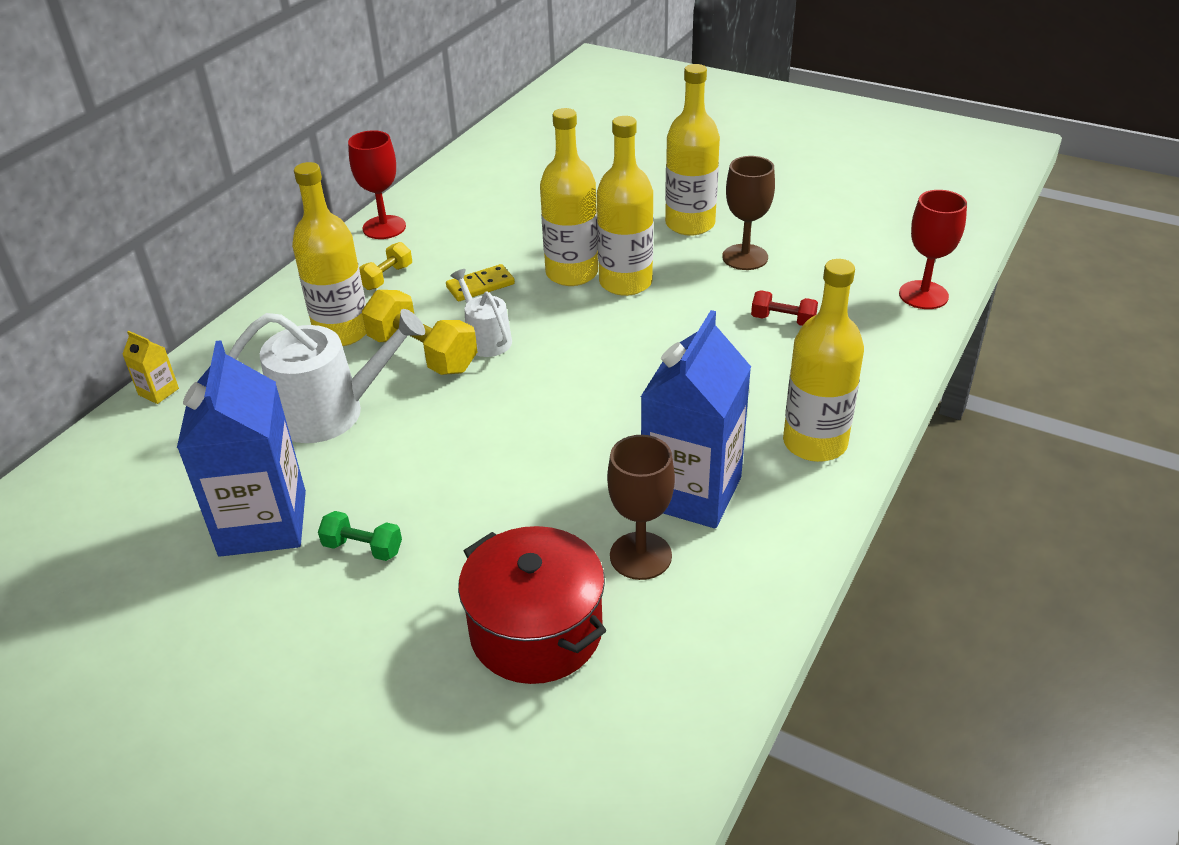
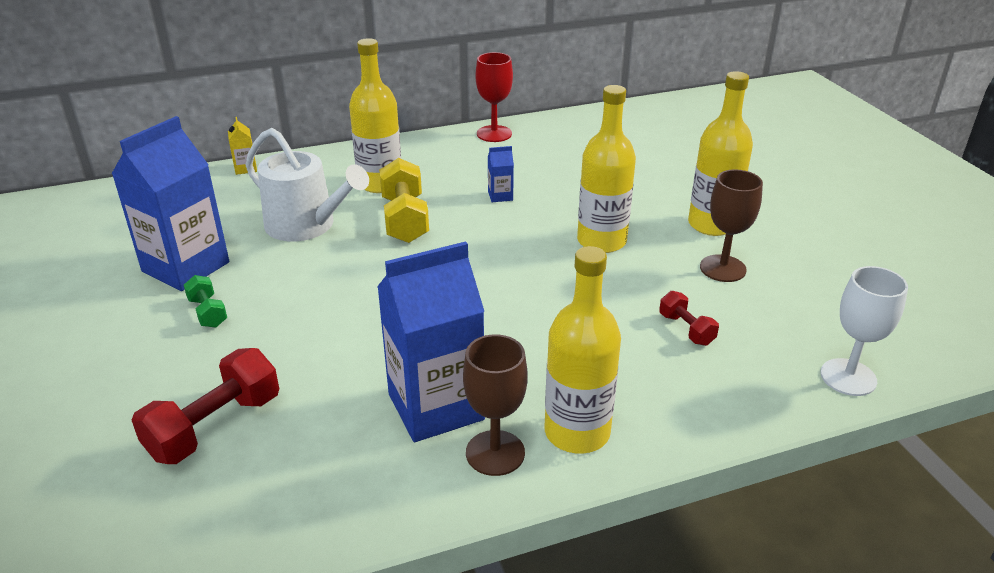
camera: 40 degrees right, 5 degrees down
(386, 277) = (451, 164): yellow dumbbell -> none
(480, 286) = (500, 196): yellow domino -> blue carton
(485, 339) = (454, 230): white watering can -> none
(536, 631) = (215, 426): red pot -> red dumbbell
(572, 273) = (572, 217): yellow bottle -> none
(640, 556) = (341, 425): brown goblet -> brown goblet (495, 453)
(923, 295) = (848, 377): red goblet -> white goblet

